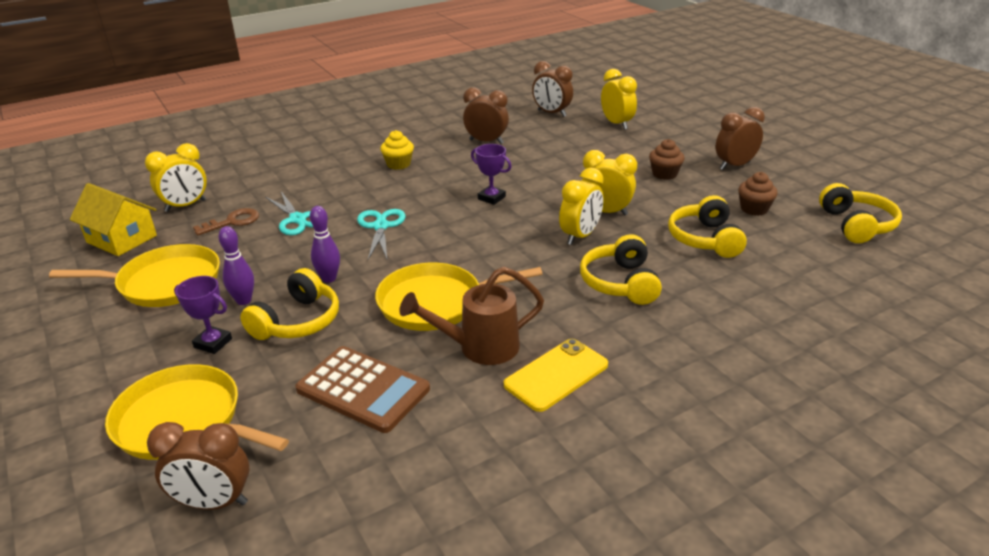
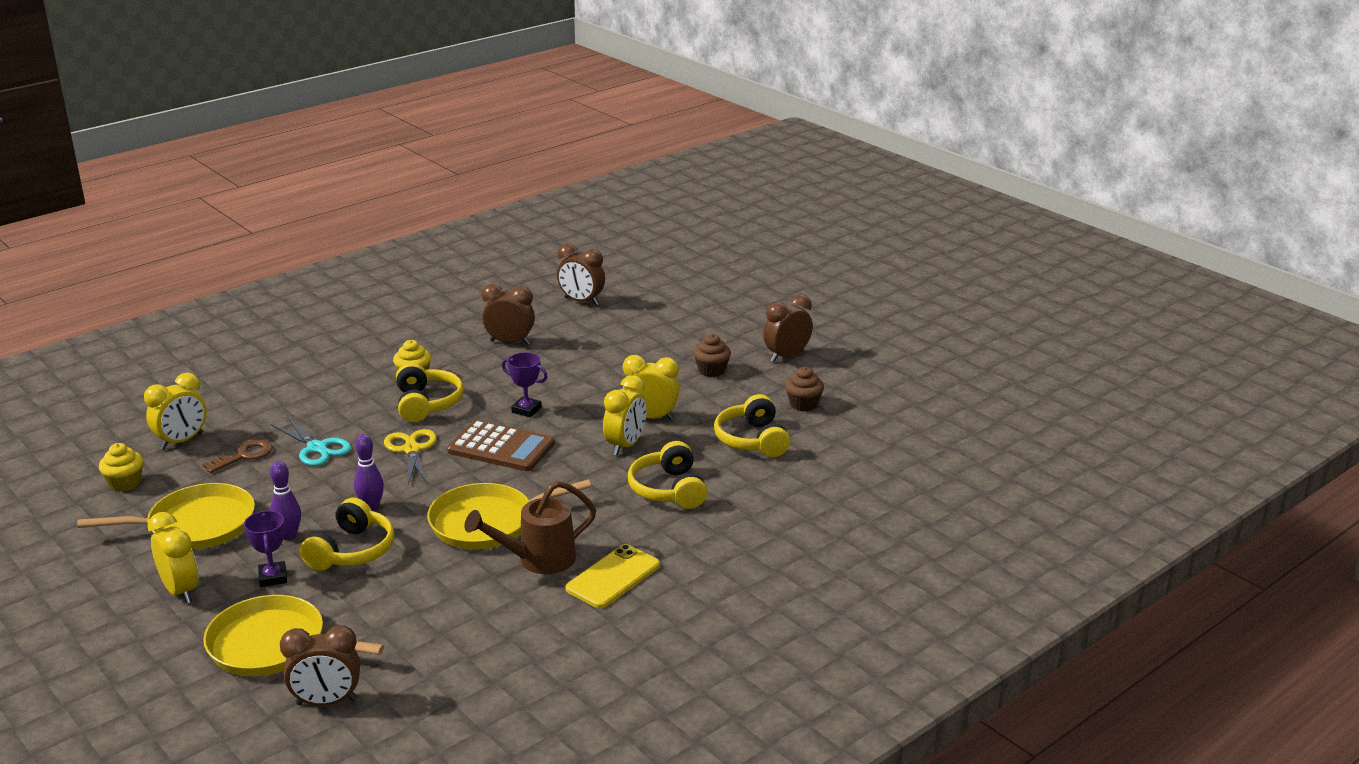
camera: 10 degrees left, 5 degrees down
(121, 239) = (125, 483): yellow house -> yellow cupcake
(213, 343) = (273, 577): purple trophy -> purple trophy turned 60 degrees clockwise
(363, 389) = (435, 604): brown calculator -> brown calculator (501, 447)
(380, 227) = (411, 450): turquoise scissors -> yellow scissors
(616, 124) = (657, 311): yellow clock -> yellow clock (180, 591)
(856, 225) = (903, 415): yellow headphones -> yellow headphones (427, 404)

